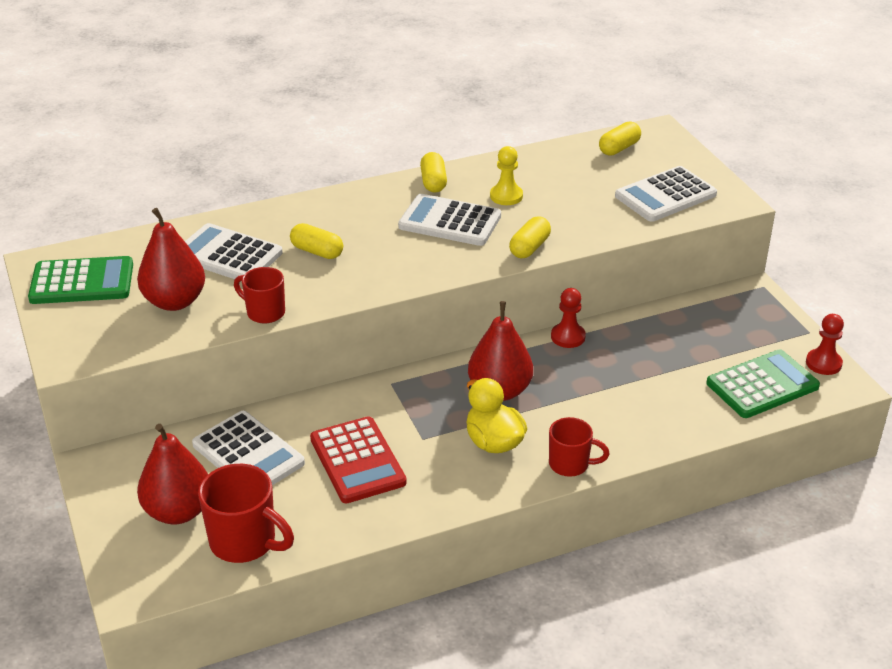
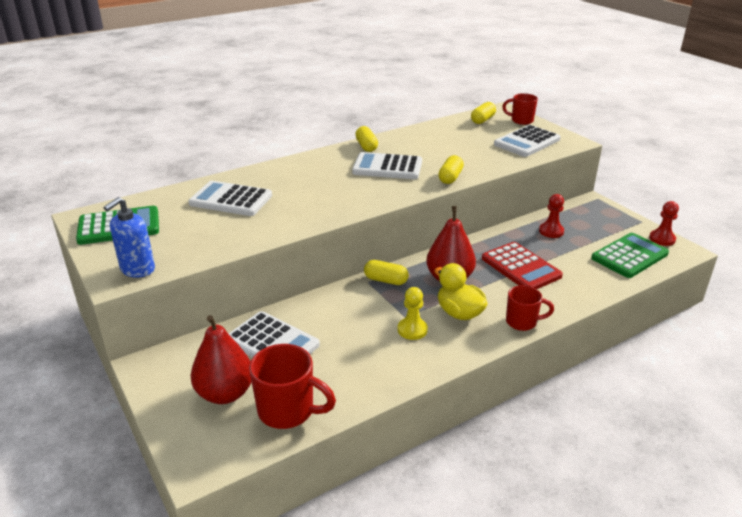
camera: 10 degrees left, 5 degrees down
(94, 347) = (137, 269): none -> blue soap dispenser
(175, 301) = (197, 233): red pear -> none
(264, 312) = (270, 233): red mug -> red mug (521, 120)
(317, 251) = (298, 192): yellow capsule -> yellow capsule (386, 280)
(357, 461) = (360, 338): red calculator -> red calculator (520, 267)
(506, 196) = (420, 150): yellow pawn -> yellow pawn (412, 330)
(568, 337) = (482, 240): red pawn -> red pawn (551, 231)

